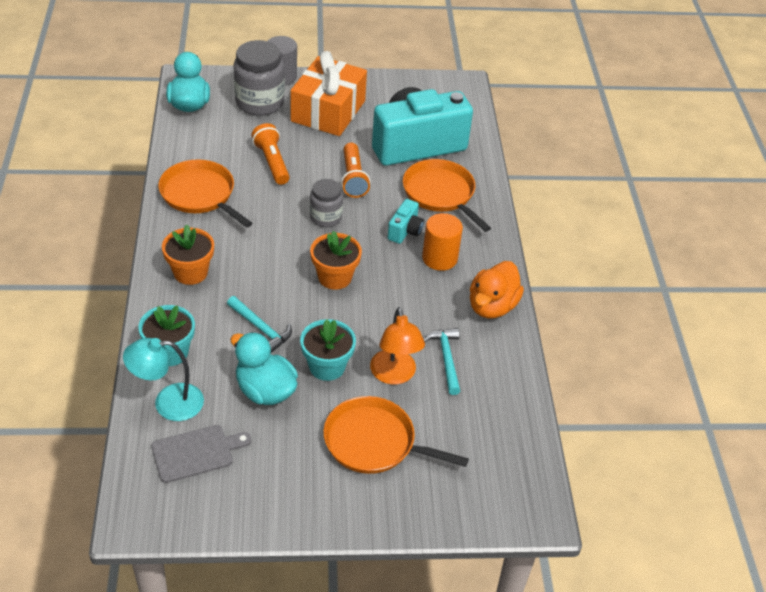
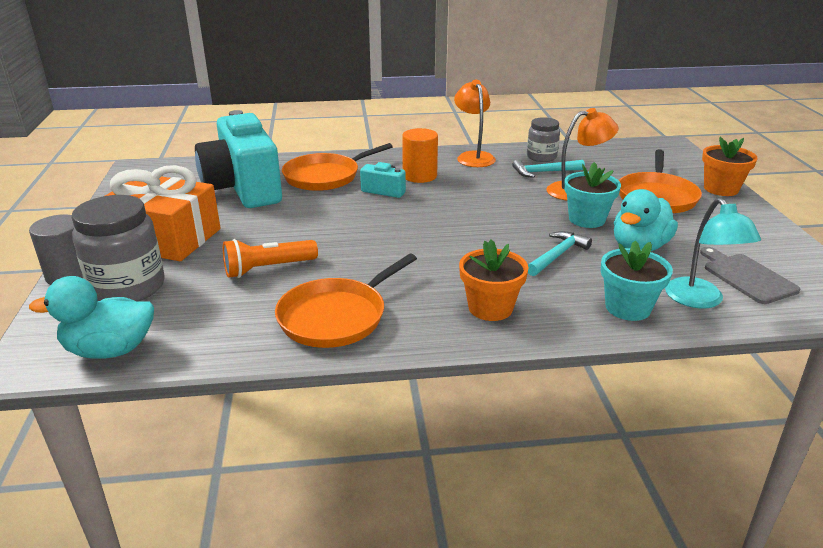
camera: 90 degrees left, 15 degrees down
(325, 217) = (370, 230): grey jar -> grey jar (541, 157)
(334, 277) = (464, 221): orange flower pot -> orange flower pot (721, 189)
(353, 178) = (301, 218): orange flashlight -> none
(492, 306) = (473, 157): orange duck -> orange lamp

